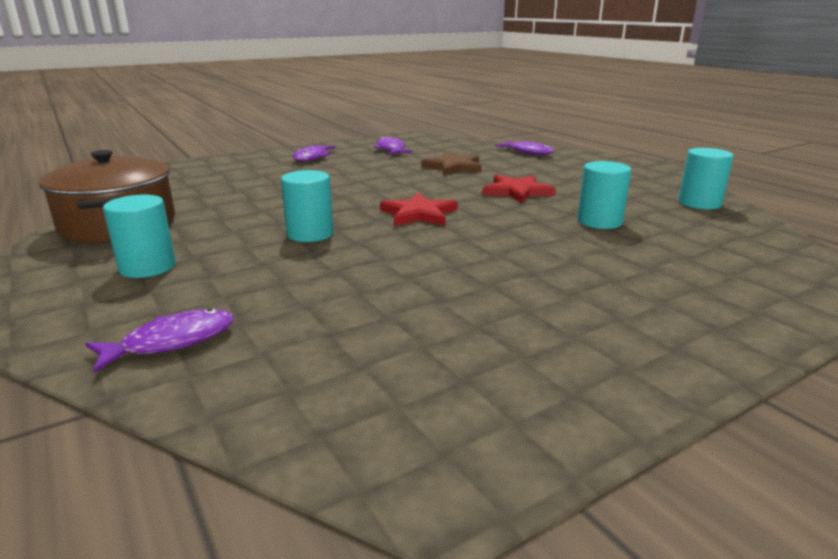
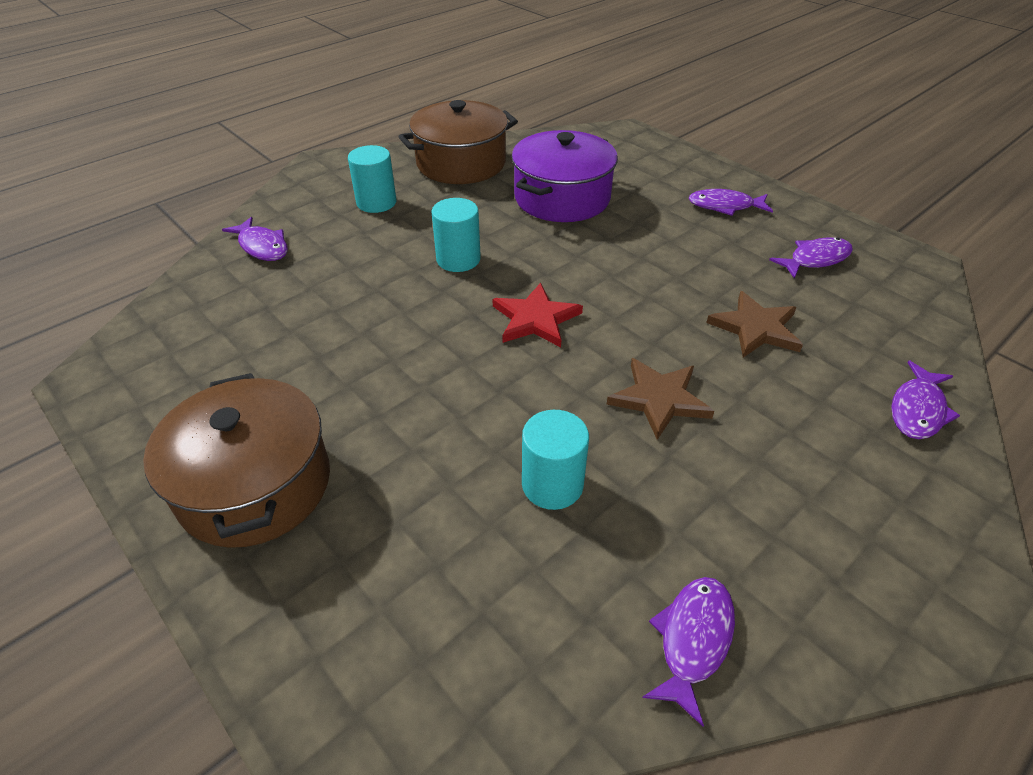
camera: 80 degrees right, 20 degrees up
(245, 194) = (562, 198): none -> purple pot
(517, 191) = (659, 399): red star -> brown star
(632, 327) = (255, 485): none -> brown pot
(699, 203) = (693, 640): turquoise cylinder -> purple fish

